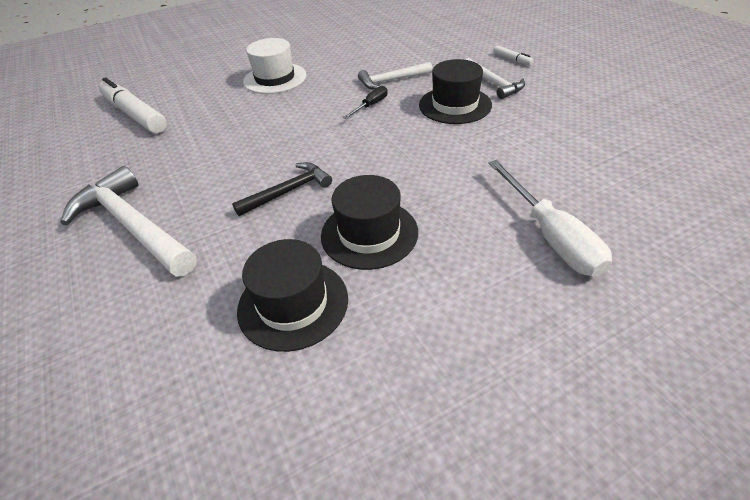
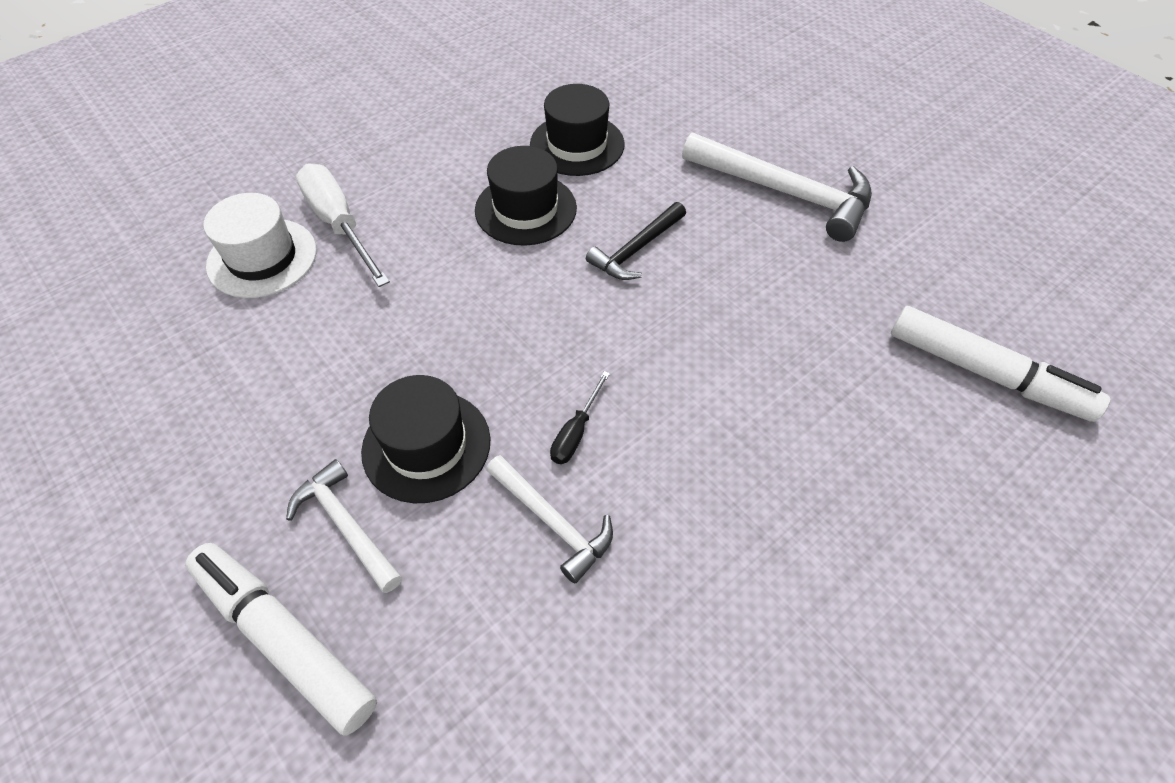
camera: 165 degrees right, 10 degrees up
(275, 78) = (805, 513): white hat -> white hat (262, 258)
(391, 81) = (552, 521): white hammer -> white hammer turned 75 degrees clockwise
(512, 59) = (284, 639): white marker -> white marker, size x2.34

